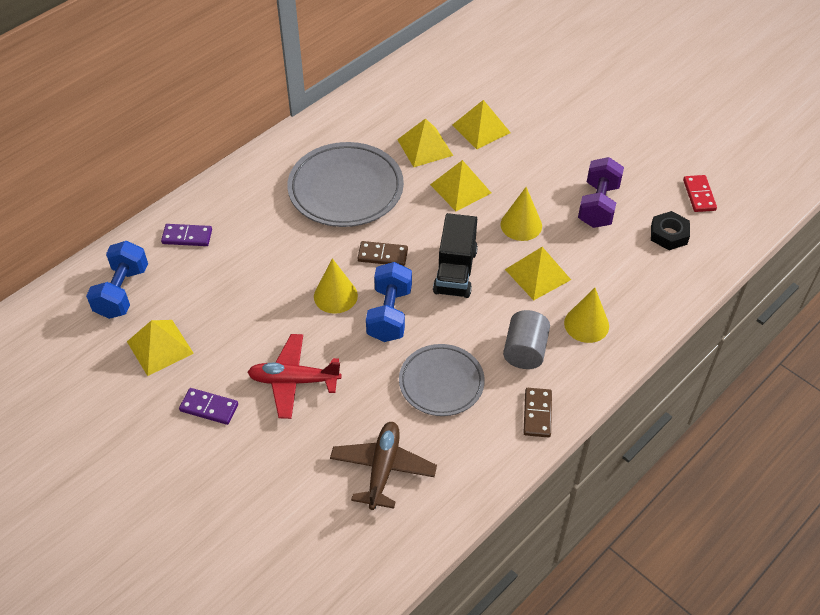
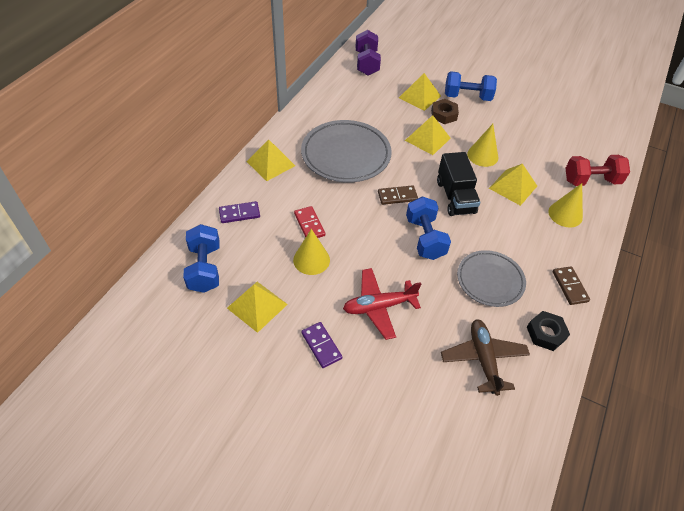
camera: 20 degrees left, 0 degrees up
(209, 407) = (321, 346): purple domino -> purple domino turned 60 degrees clockwise
(335, 296) = (378, 233): yellow cone -> yellow cone (311, 260)
(425, 147) = (387, 116): yellow pyramid -> yellow pyramid (270, 163)
(500, 159) = (444, 115): none -> brown nut
(525, 351) = (535, 243): grey cylinder -> none
(546, 140) = (467, 97): none -> blue dumbbell
(598, 205) = (525, 132): purple dumbbell -> purple dumbbell (366, 63)
(649, 288) = (591, 181): none -> red dumbbell
(669, 234) = (582, 143): black nut -> black nut (546, 333)
(699, 195) = (585, 114): red domino -> red domino (309, 224)

